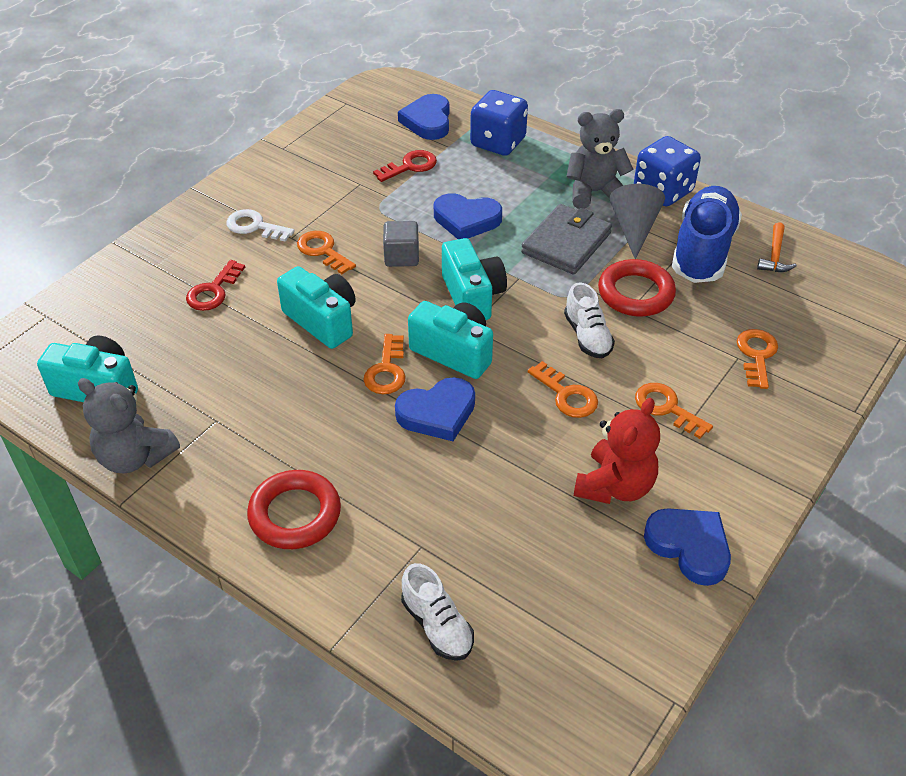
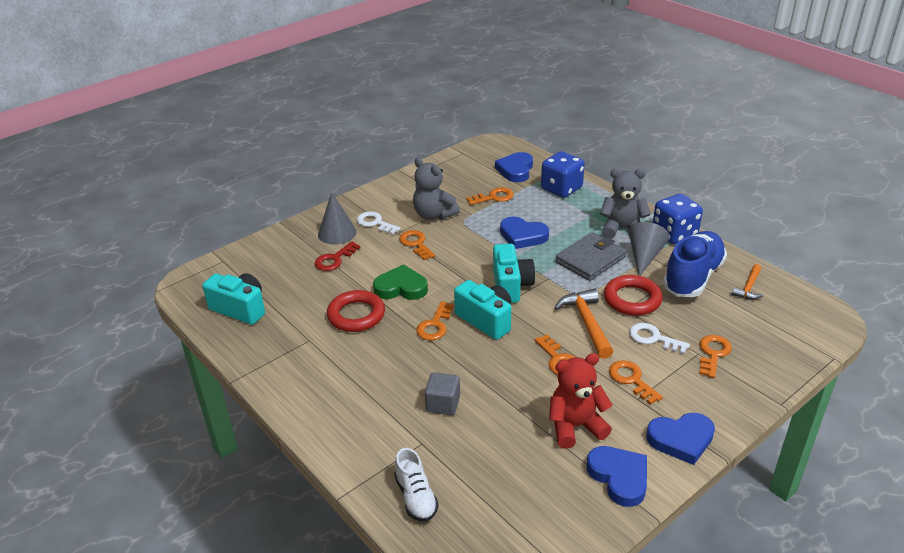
camera: 15 degrees right, 10 degrees down
(135, 457) = (249, 355): grey teddy bear -> grey teddy bear (434, 215)
(204, 249) = (337, 233): none -> grey cone
(295, 514) = (342, 407): red ring -> red ring (356, 315)
(322, 321) = (401, 287): turquoise camera -> green heart
(401, 256) = (469, 254): grey cube -> grey cube (443, 404)
(410, 166) = (494, 197): red key -> orange key
(437, 413) = (461, 358): blue heart -> blue heart (681, 440)
(587, 336) = (586, 323): white shoe -> orange hammer
(615, 486) = (575, 426): red teddy bear -> red teddy bear turned 150 degrees counterclockwise
(677, 345) = (653, 338): none -> white key

